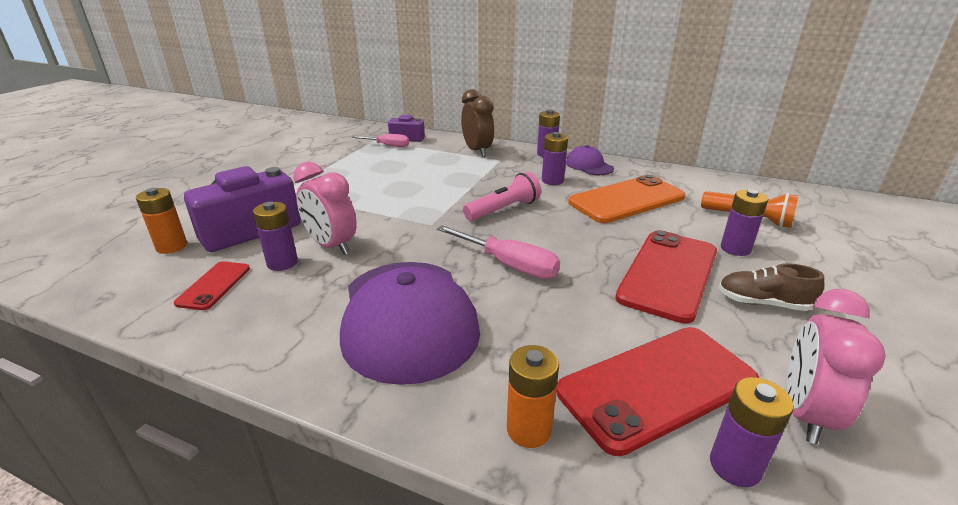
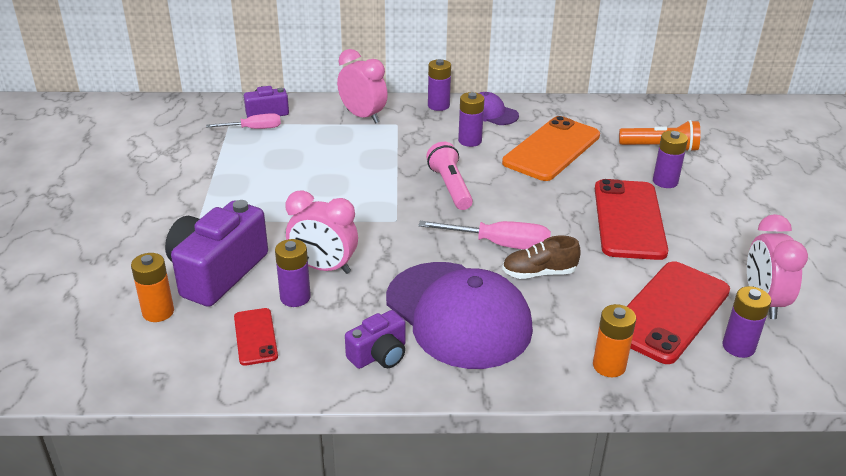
camera: 25 degrees left, 5 degrees up
(294, 333) = (379, 355): none -> purple camera
(477, 151) = (363, 116): brown clock -> pink clock
(504, 209) = (450, 187): pink flashlight -> pink flashlight turned 45 degrees counterclockwise
(762, 303) = (705, 227): brown shoe -> brown shoe (539, 273)

